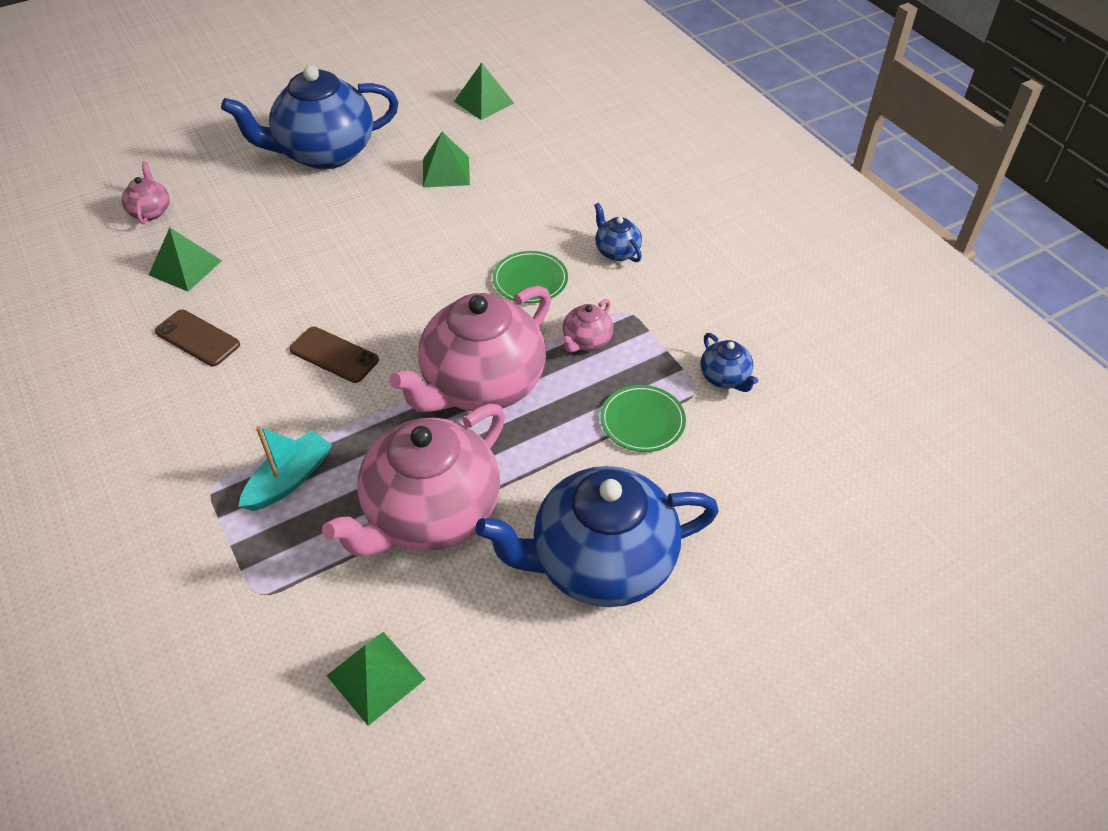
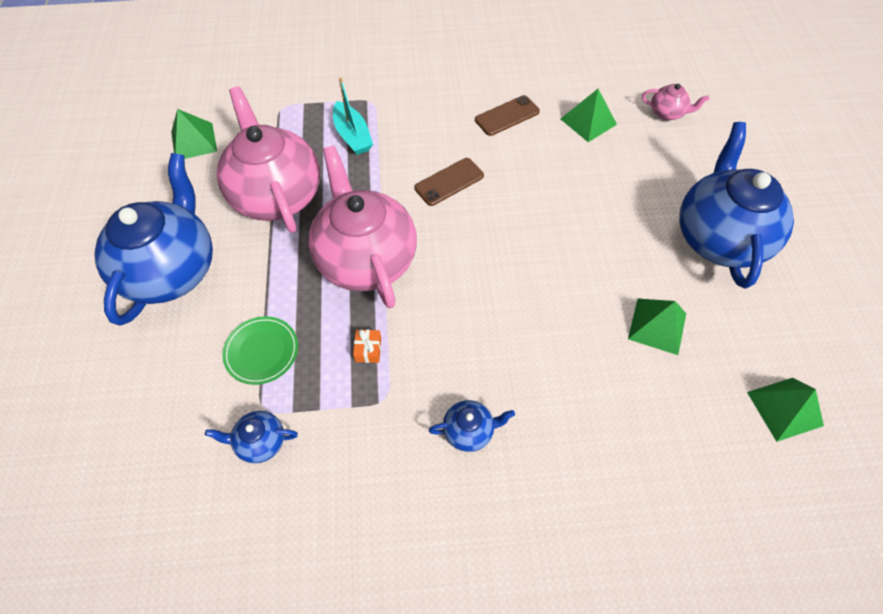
camera: 115 degrees right, 10 degrees up
(530, 280) = (465, 337): green plate -> none
(586, 341) = (368, 350): pink teapot -> orange gift

